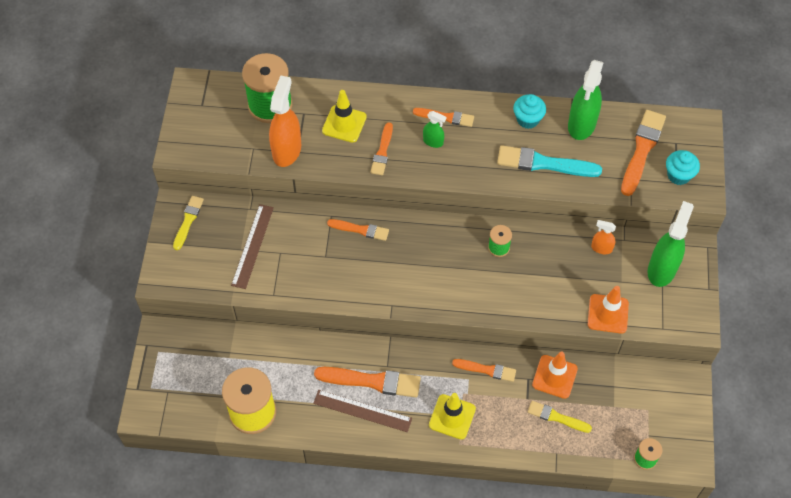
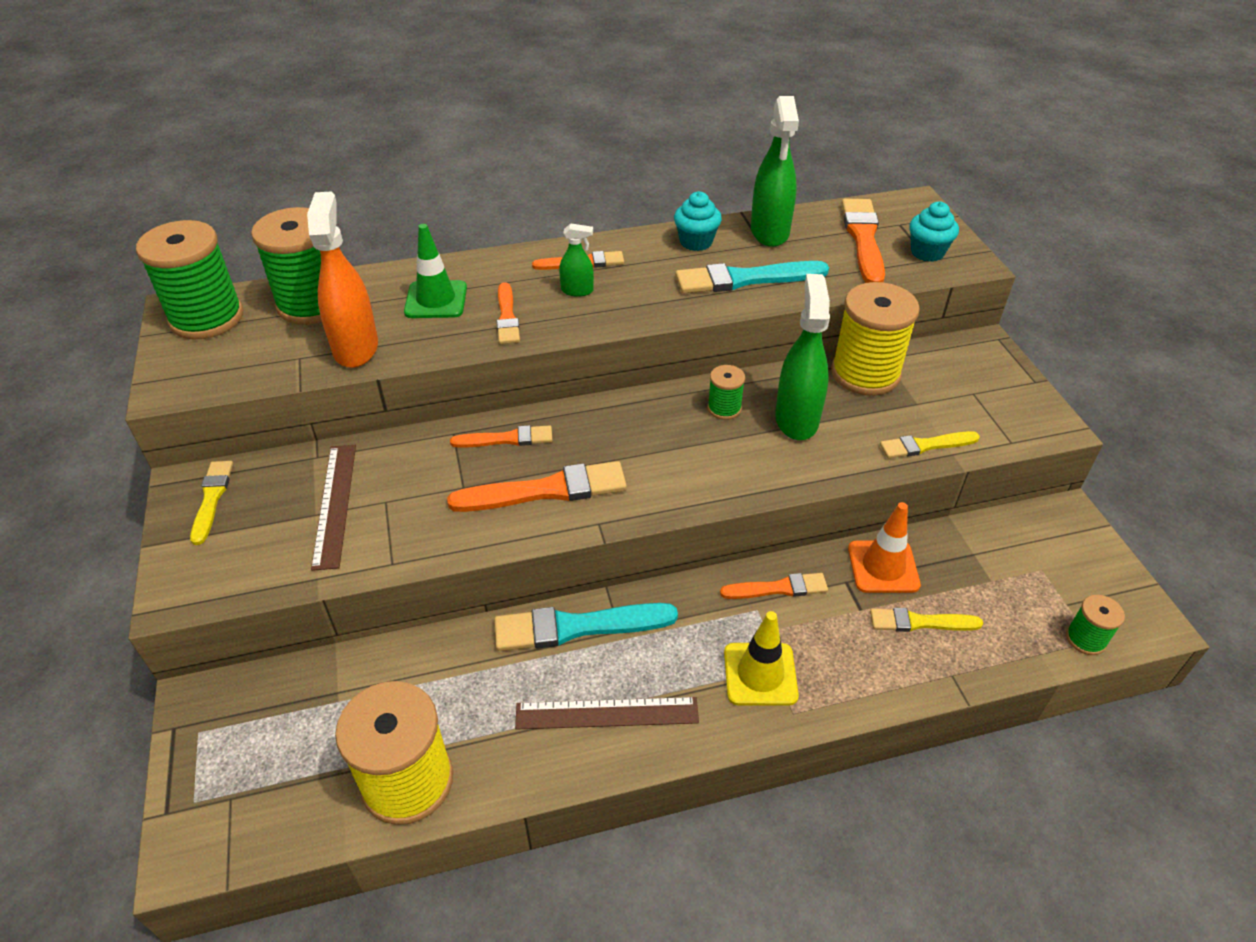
camera: 20 degrees left, 15 degrees down
(207, 99) = (207, 318): none -> green spool
(344, 124) = (436, 300): yellow traffic cone -> green traffic cone
(365, 356) = (578, 627): none -> turquoise brush
(372, 381) = (603, 661): orange brush -> orange brush (545, 490)
(601, 248) = (865, 373): orange spray bottle -> yellow spool
(608, 314) = (925, 445): orange traffic cone -> yellow brush
(662, 269) = (960, 376): green spray bottle -> green spray bottle (796, 419)

